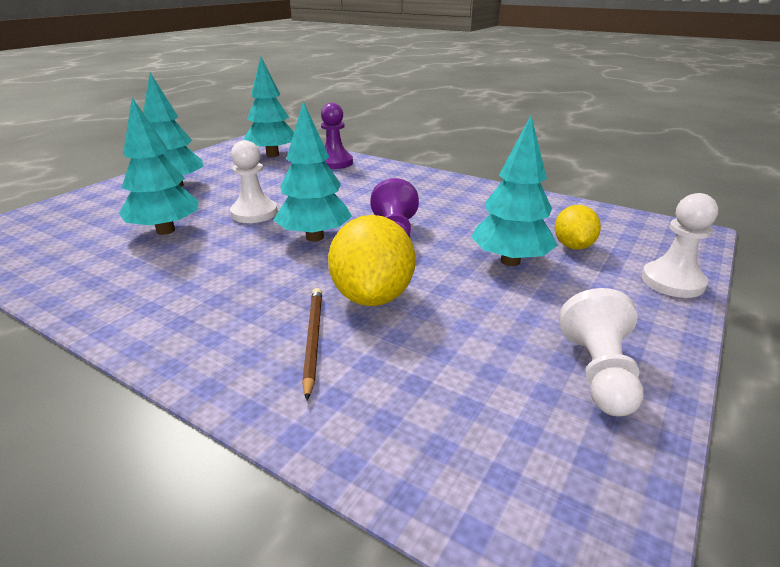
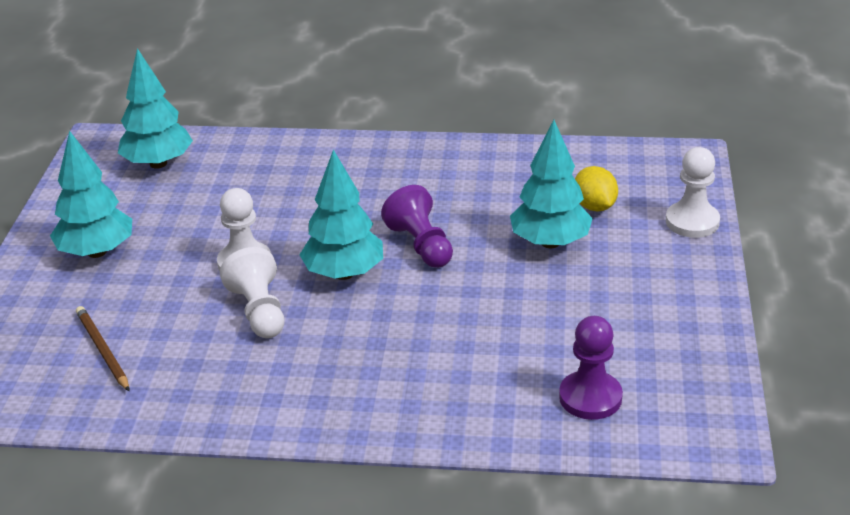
camera: 25 degrees left, 5 degrees up
(165, 230) = (174, 317): turquoise tree -> none
(313, 340) = (447, 375): brown pencil -> brown pencil (102, 350)
(334, 163) = (254, 155): purple pawn -> purple pawn (590, 397)
(372, 296) = (459, 319): yellow lemon -> none
(598, 373) = (672, 326): white pawn -> white pawn (259, 311)

